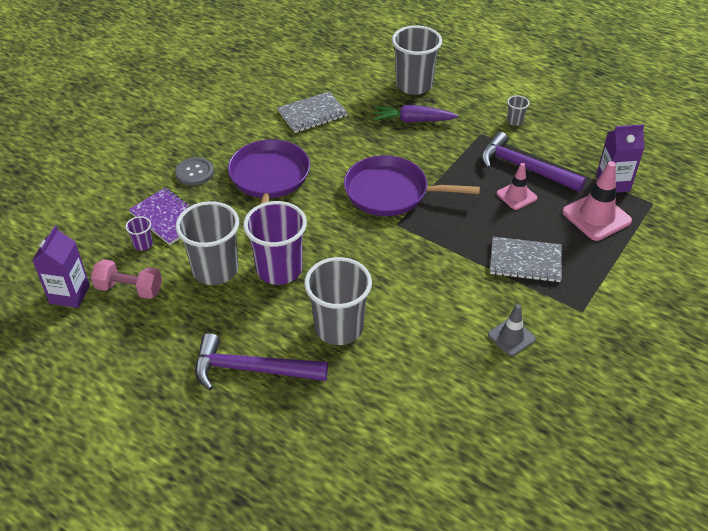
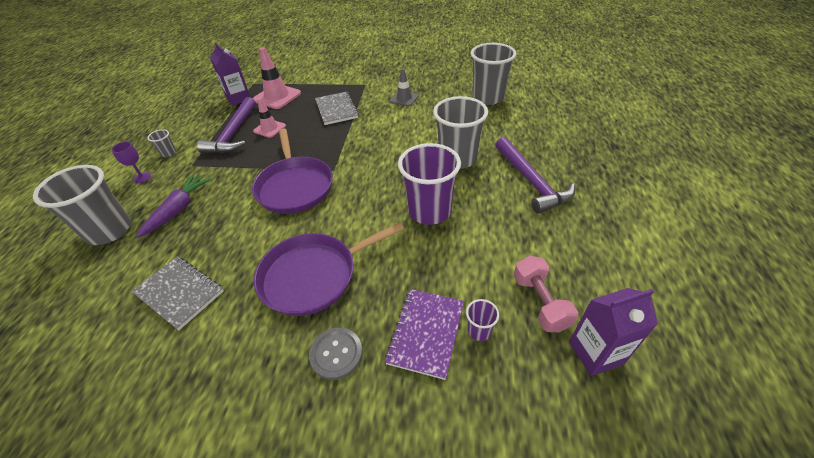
camera: 115 degrees left, 0 degrees up
(215, 270) = (463, 251): grey cup -> grey cup (488, 98)
(413, 120) = (179, 209): purple carrot -> purple carrot turned 135 degrees counterclockwise
(481, 103) = (142, 177): none -> purple goblet

